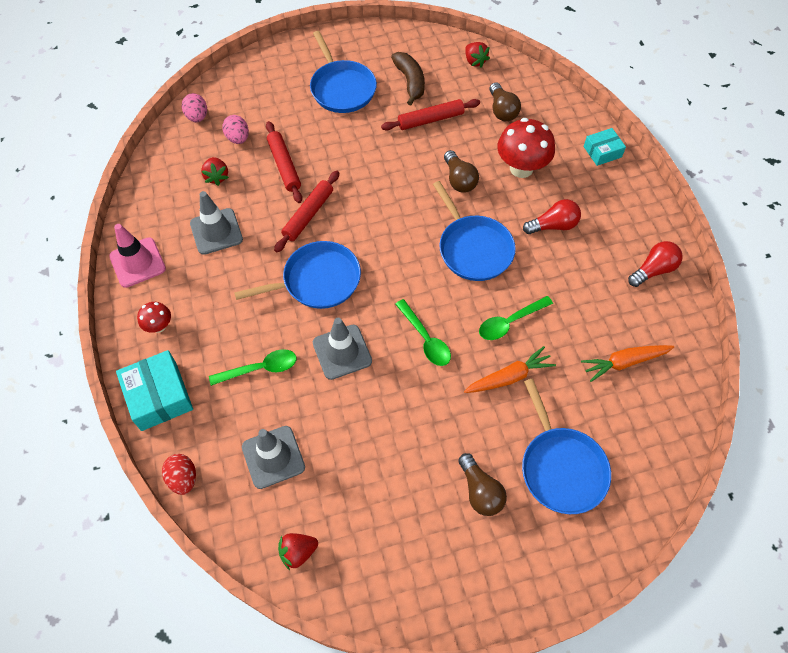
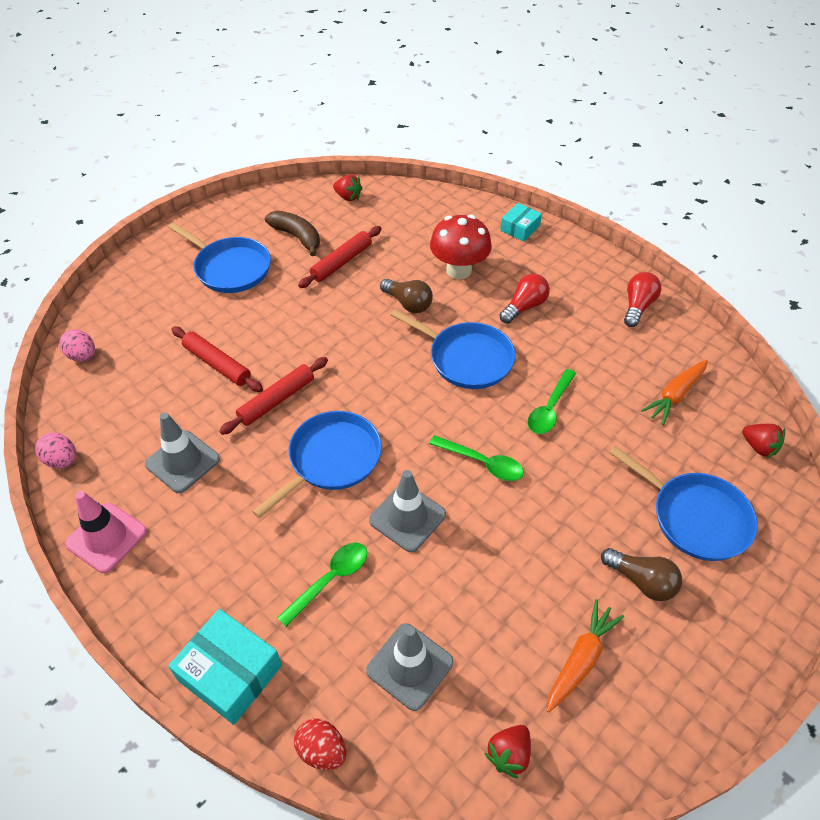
camera: 30 degrees left, 10 degrees down
(159, 326) = (179, 594): red mushroom -> none
(216, 177) = (146, 406): red strawberry -> red strawberry (759, 447)
(238, 138) = (146, 358): pink egg -> pink egg (62, 460)
(308, 215) = (276, 400): red rolling pin -> red rolling pin turned 45 degrees clockwise
(502, 110) = (404, 228): brown light bulb -> none
(509, 377) = (586, 459): orange carrot -> orange carrot (580, 659)

